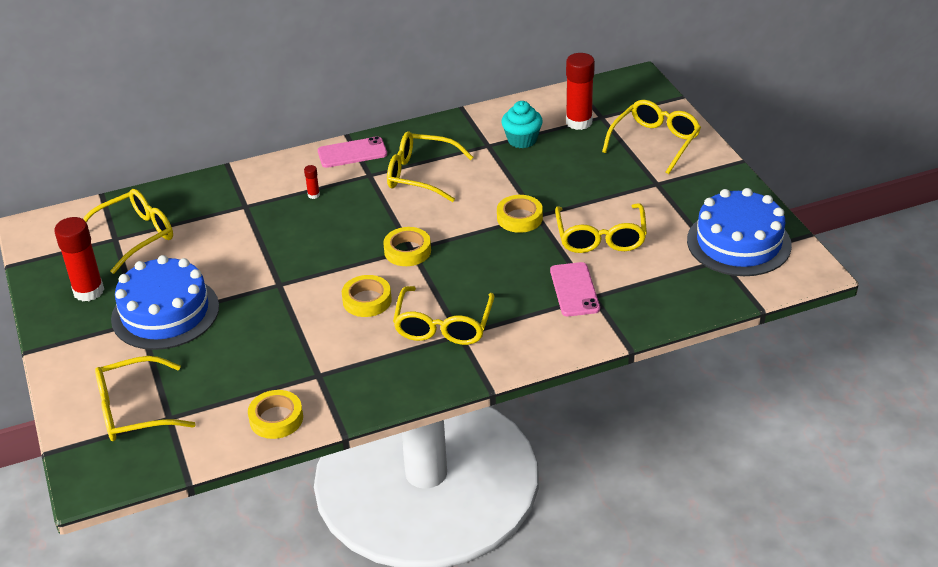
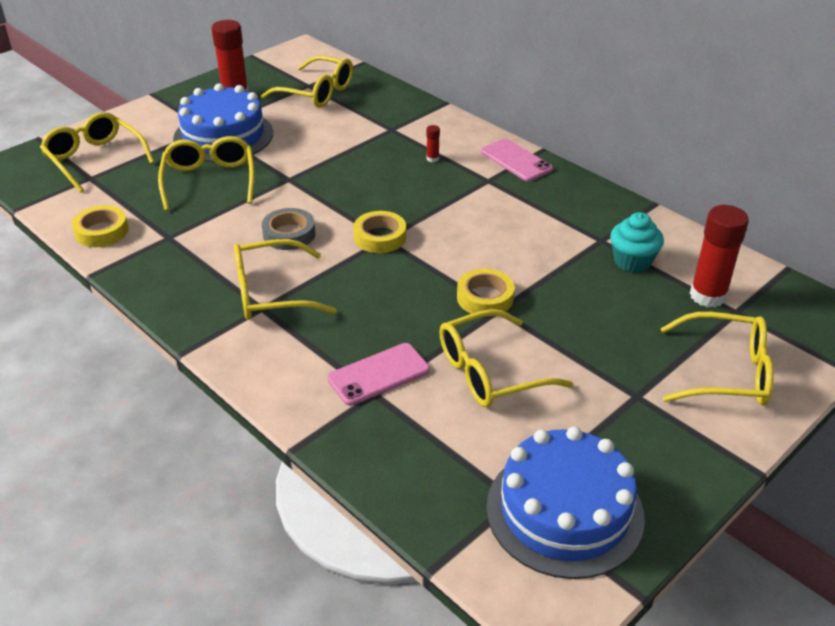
camera: 65 degrees right, 0 degrees up
(367, 300) = (289, 234): yellow tape -> grey tape
(420, 175) = (512, 210): yellow glasses -> yellow glasses (209, 180)

